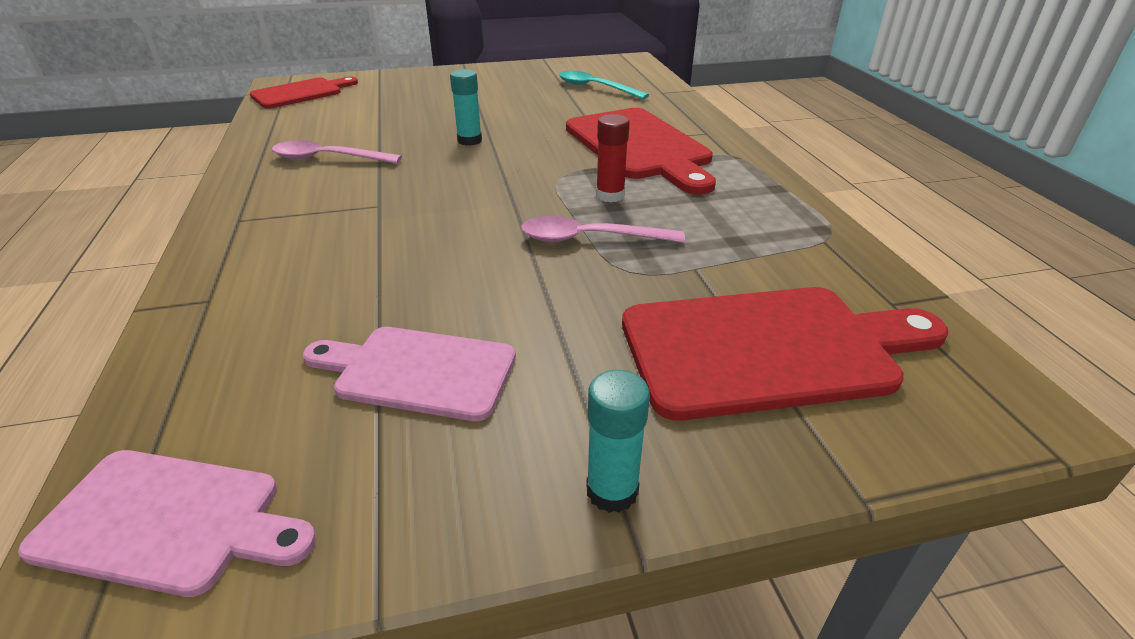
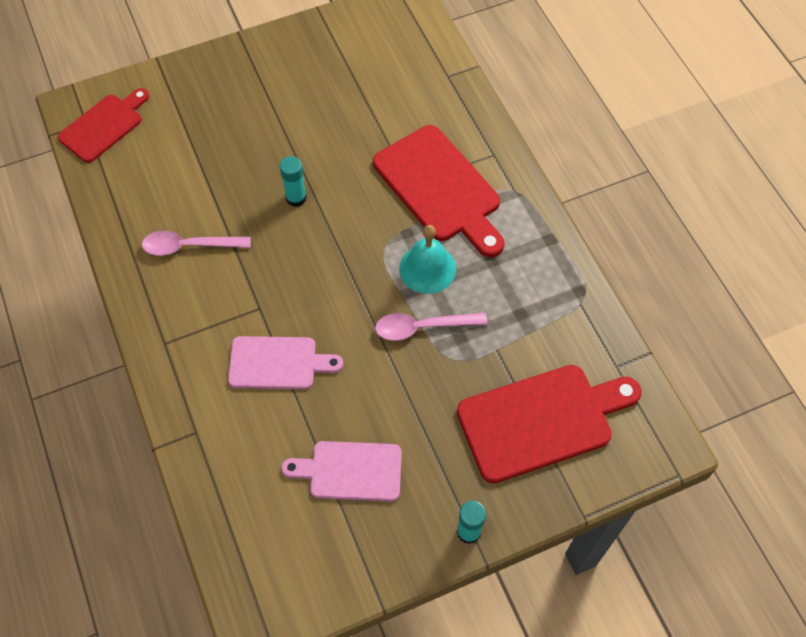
camera: 10 degrees left, 25 degrees up
(168, 522) = (270, 584): pink cutting board -> pink cutting board (278, 363)
(595, 88) = (383, 75): turquoise spoon -> none
(610, 195) = (427, 268): red glue stick -> turquoise bell

